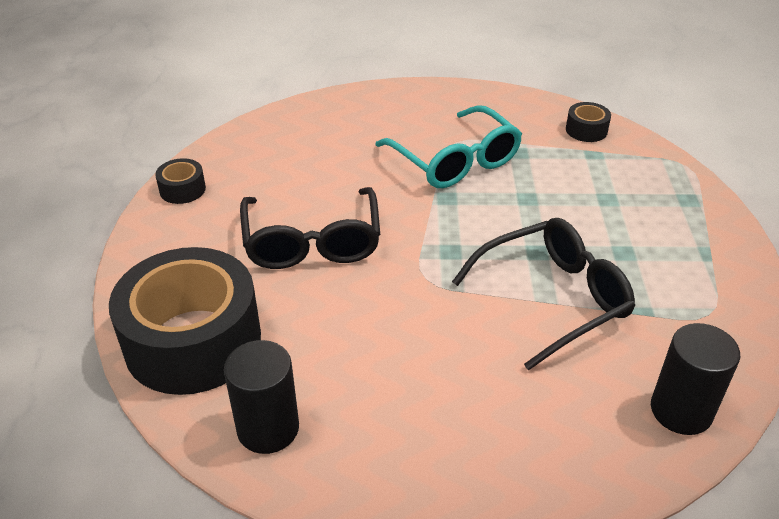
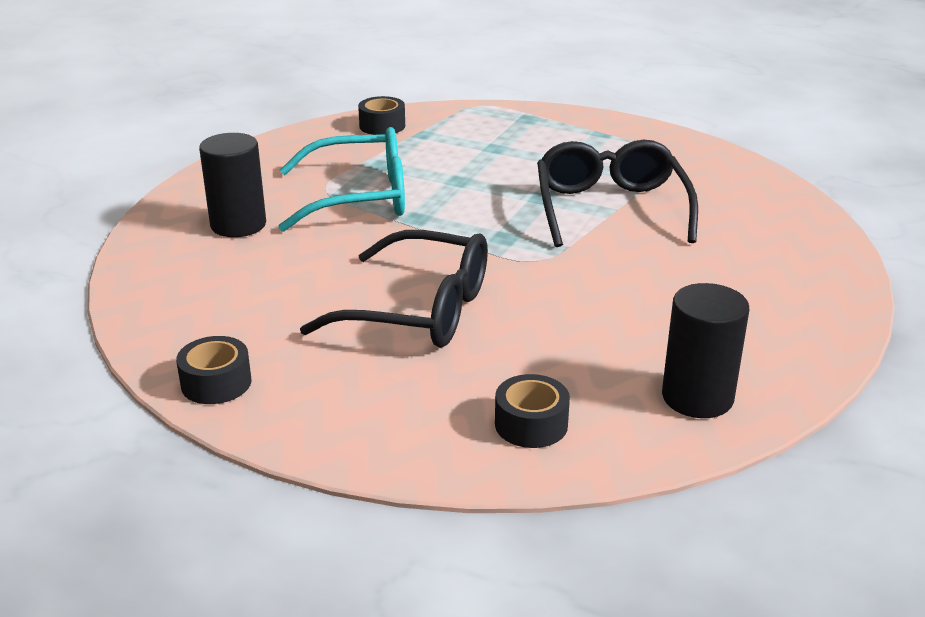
camera: 65 degrees left, 10 degrees down
(193, 341) = (531, 424): black tape -> black tape, size x0.41
(681, 411) = (770, 197): black cylinder -> black cylinder (238, 225)

